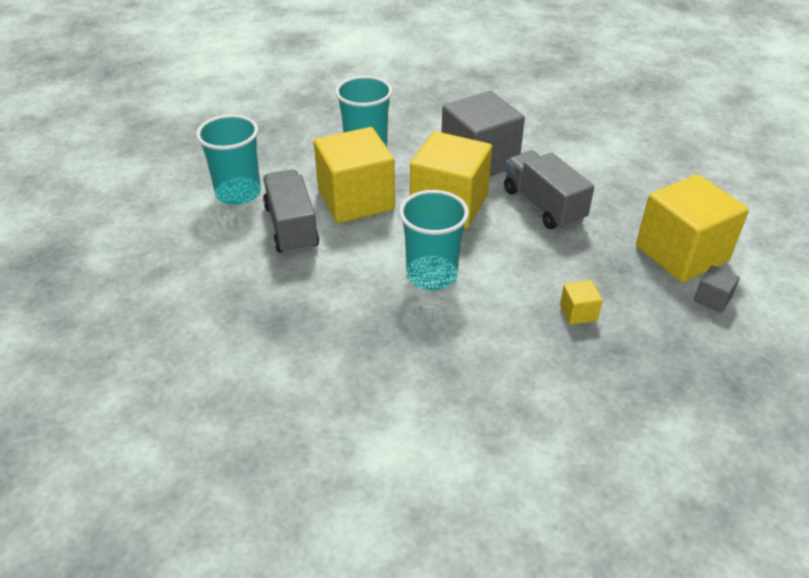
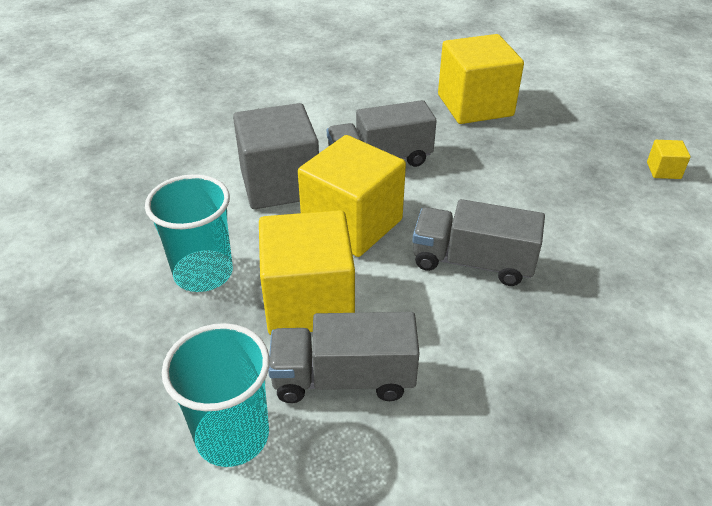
camera: 75 degrees left, 0 degrees up
(431, 275) = (472, 262): turquoise cup -> grey truck
(578, 312) = (544, 179): yellow cube -> yellow cube (663, 170)
(712, 299) = (535, 108): grey cube -> none

